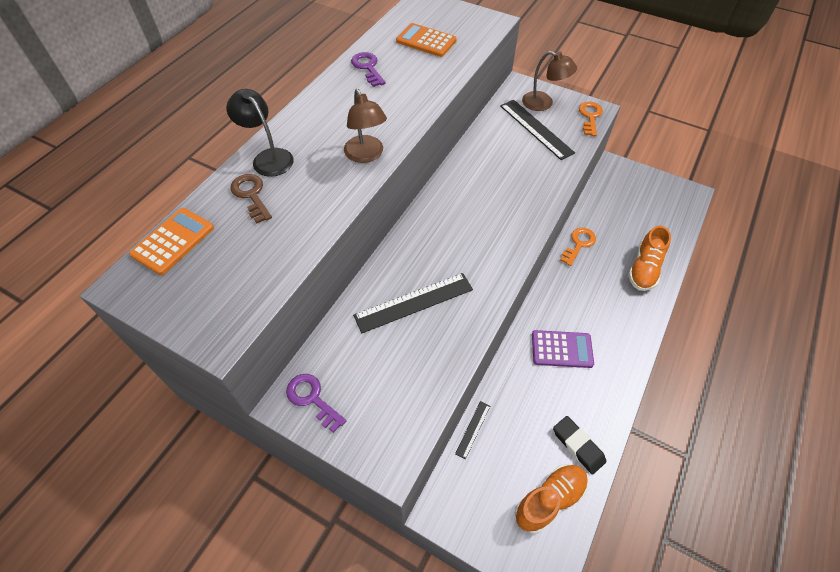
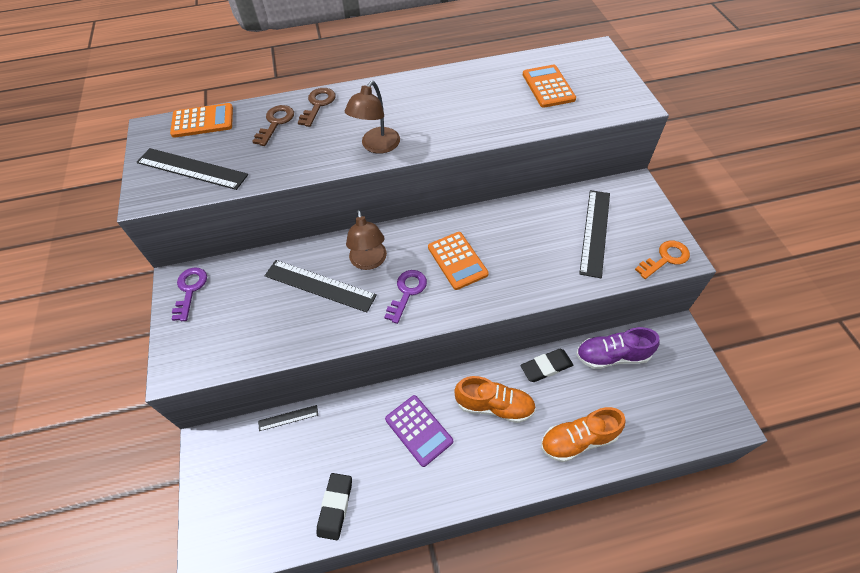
camera: 50 degrees right, 0 degrees up
(228, 283) = (191, 169): none -> black ruler
(268, 157) = (318, 105): black lamp -> brown key
(368, 67) = (471, 81): purple key -> purple key (407, 292)
(482, 208) = (457, 261): none -> orange calculator
(543, 103) = (635, 216): brown lamp -> brown lamp (369, 262)
(549, 500) = (269, 517): orange shoe -> orange shoe (494, 406)
(579, 244) = (546, 367): orange key -> black eraser
(602, 207) = (612, 356): none -> purple shoe

